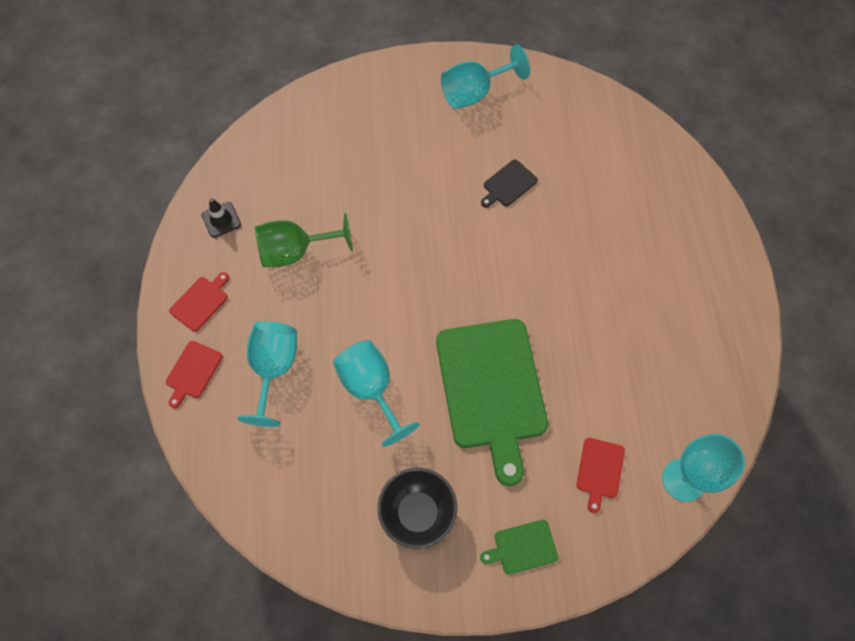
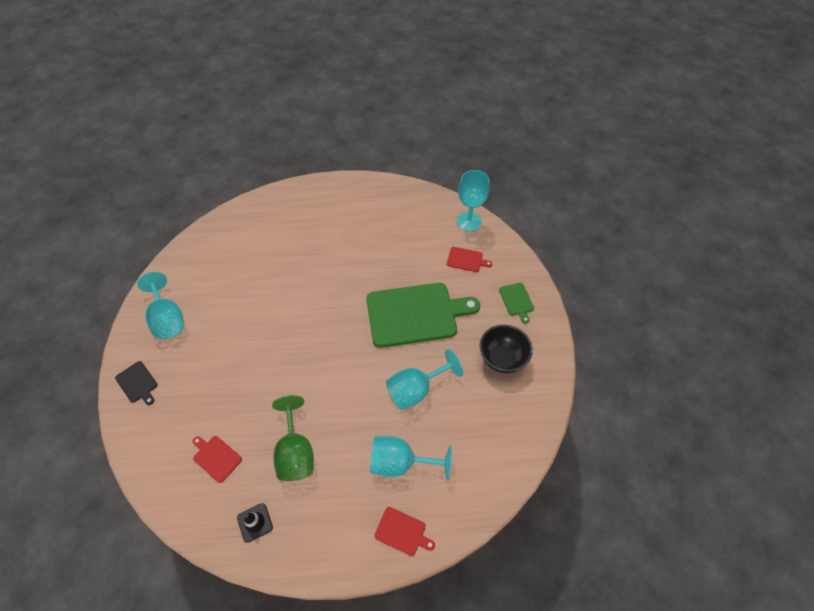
camera: 90 degrees left, 10 degrees down
(201, 302) = (337, 532): red cutting board -> red cutting board (216, 457)
(508, 184) = (257, 299): black cutting board -> black cutting board (137, 383)

